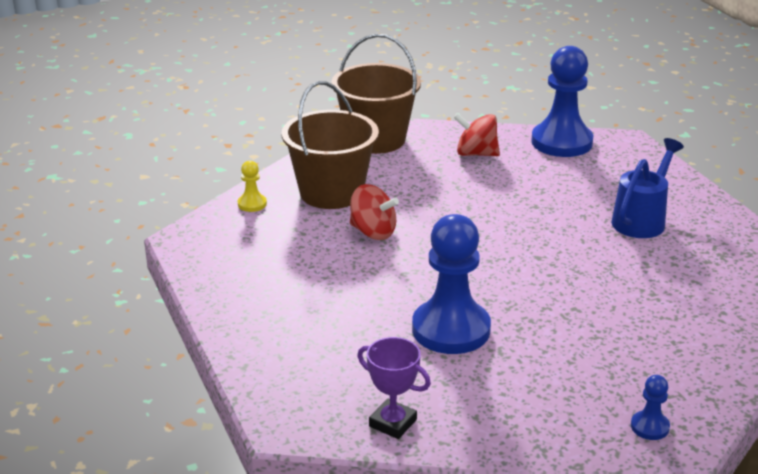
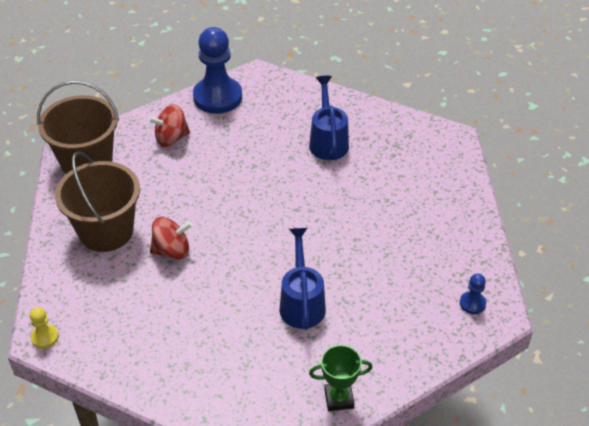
camera: 40 degrees left, 15 degrees up
(252, 204) = (58, 276): yellow pawn -> yellow pawn (45, 337)
(393, 423) = (339, 398): purple trophy -> green trophy
(451, 329) = (302, 303): blue pawn -> blue watering can

